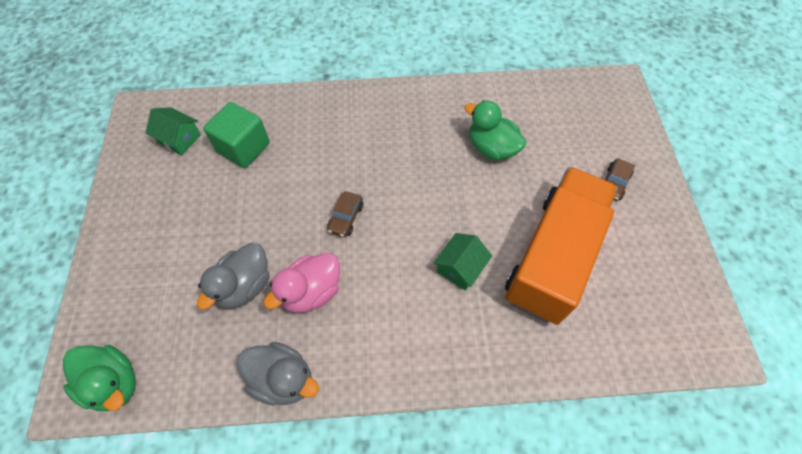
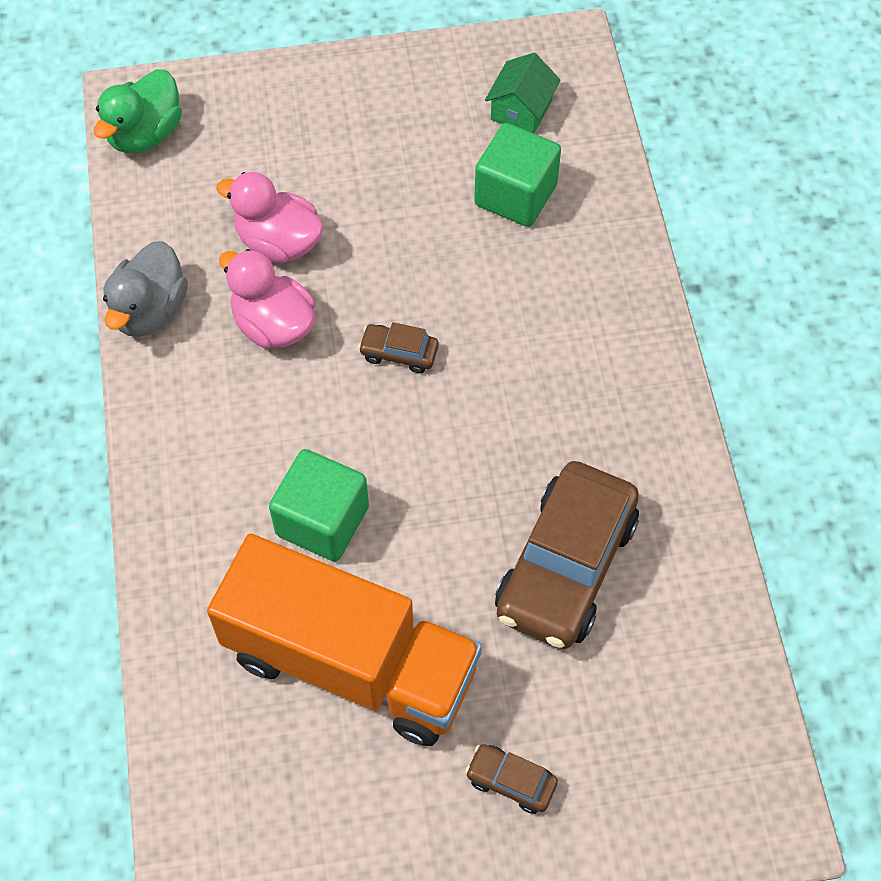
camera: 85 degrees right, 0 degrees up
(244, 286) = (278, 242): grey duck -> pink duck
(460, 268) = (322, 521): green house -> green cube
(491, 148) = (566, 566): green duck -> brown car

